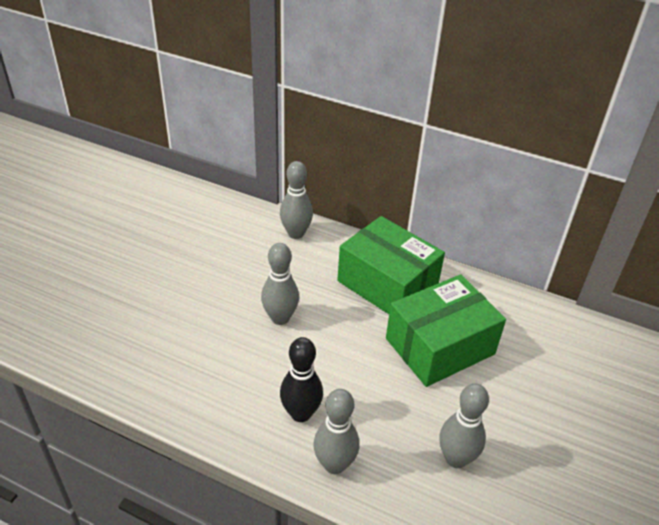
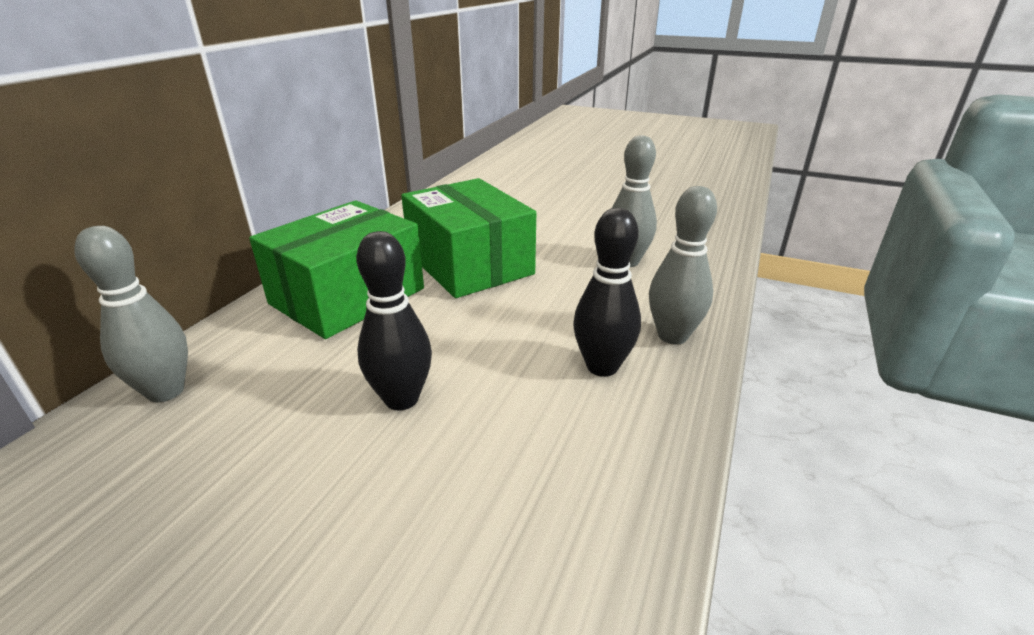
camera: 90 degrees left, 10 degrees down
(280, 318) = (401, 399): grey bowling pin -> black bowling pin

